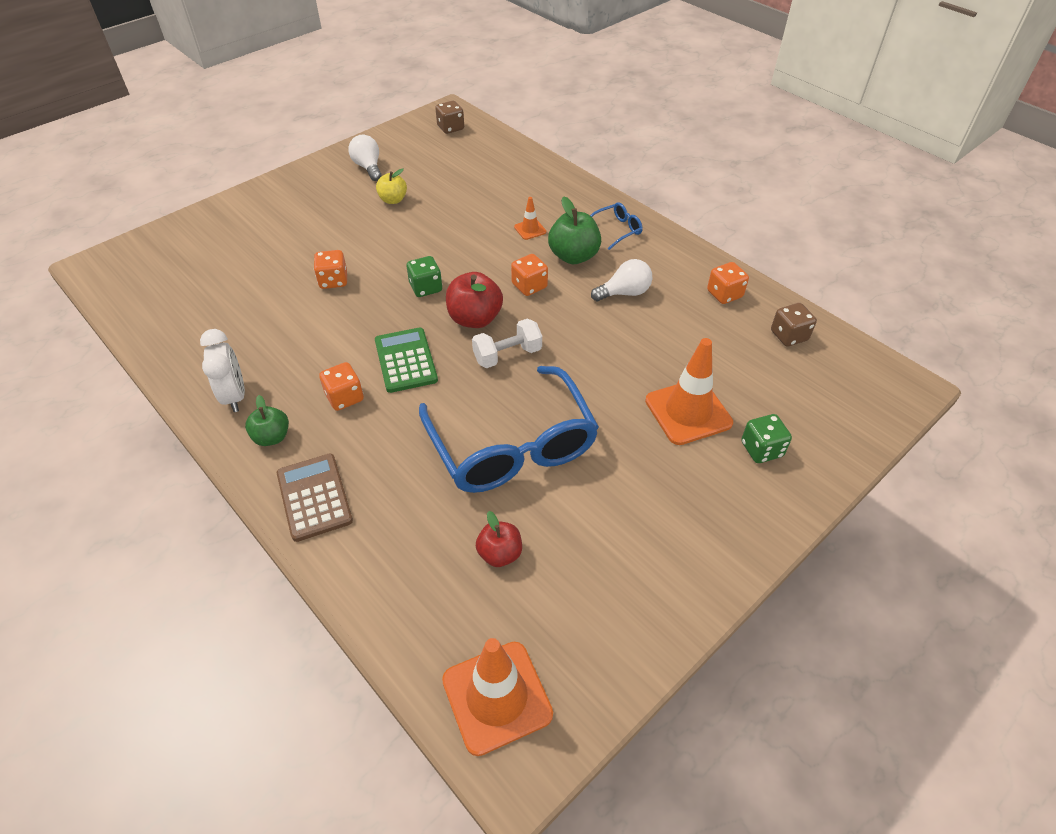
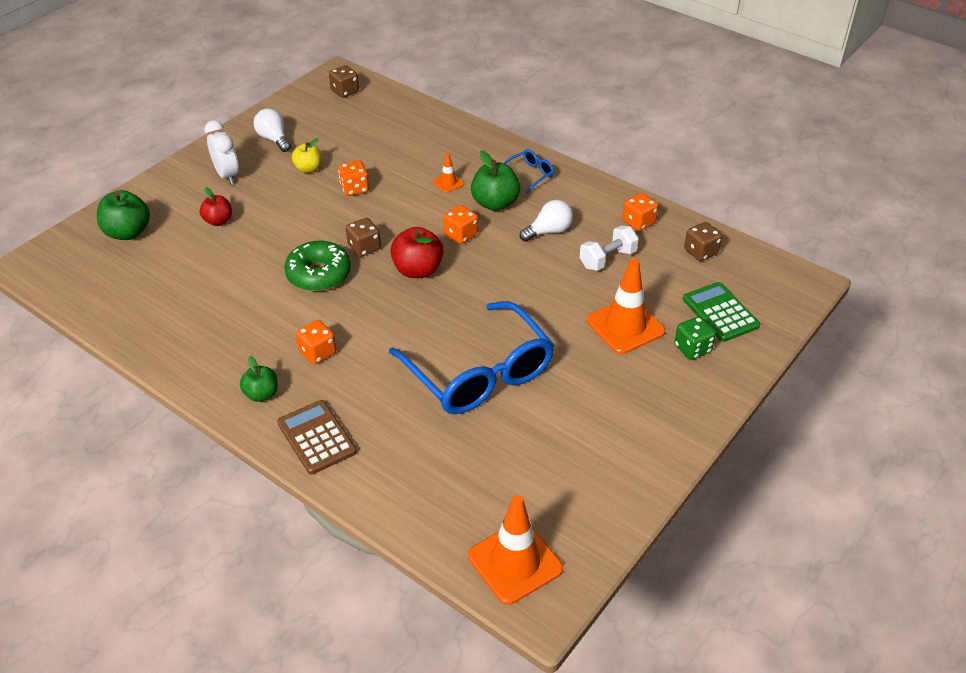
camera: 10 degrees left, 5 degrees down
(198, 245) = (128, 232): none -> green apple
(235, 396) = (214, 364): white clock -> white clock (227, 175)
(333, 281) = (274, 251): orange dice -> orange dice (354, 188)
(371, 311) = (319, 274): none -> green donut
(405, 360) = (364, 314): green calculator -> green calculator (720, 312)
(426, 288) = (364, 248): green dice -> brown dice
(500, 553) = (490, 459): red apple -> red apple (218, 221)
(507, 355) = (456, 298): white dumbbell -> white dumbbell (607, 259)

